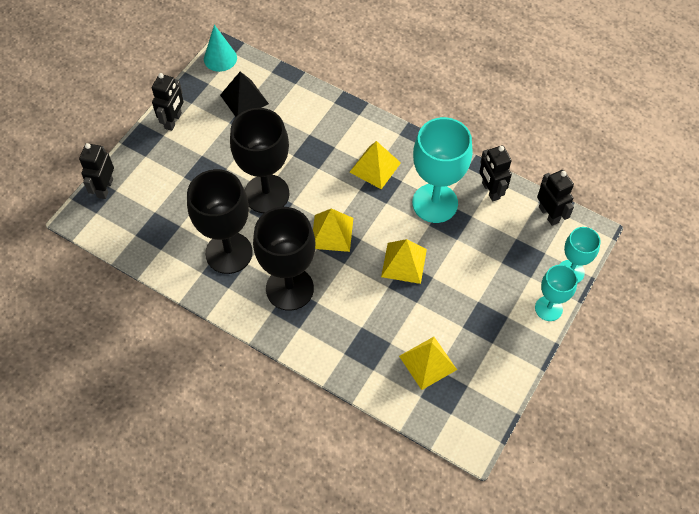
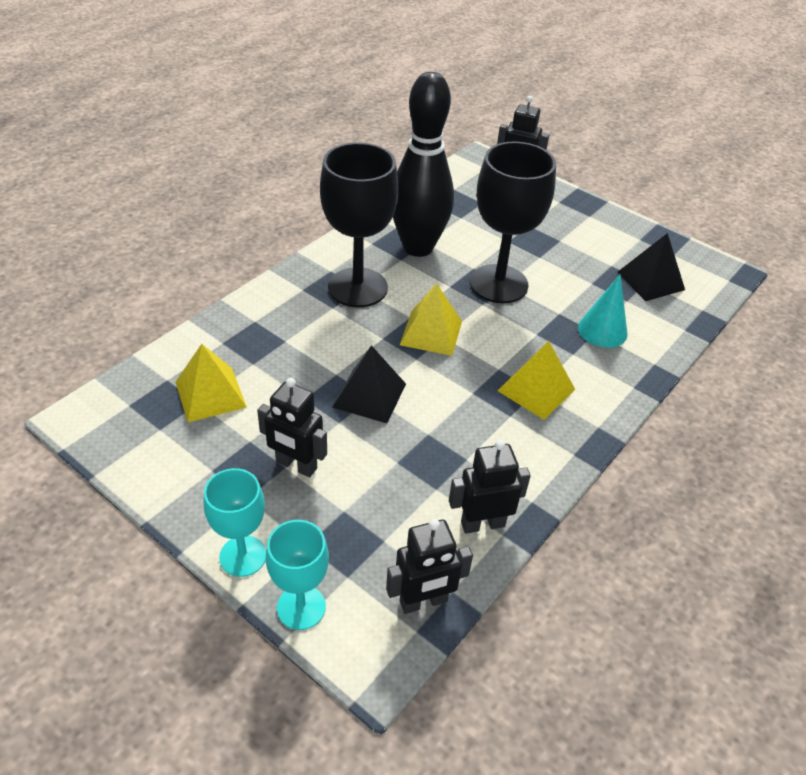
camera: 95 degrees right, 15 degrees down
(173, 121) = (611, 224): black robot -> black robot (296, 465)
(220, 58) = (718, 267): turquoise cone -> turquoise cone (602, 330)
(229, 253) = (418, 247): black goblet -> black bowling pin
(404, 263) = (369, 395): yellow pyramid -> black pyramid
(435, 203) = (466, 447): turquoise goblet -> none

